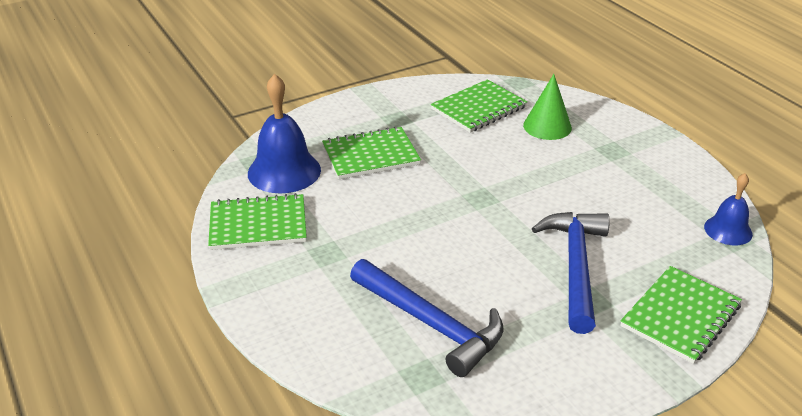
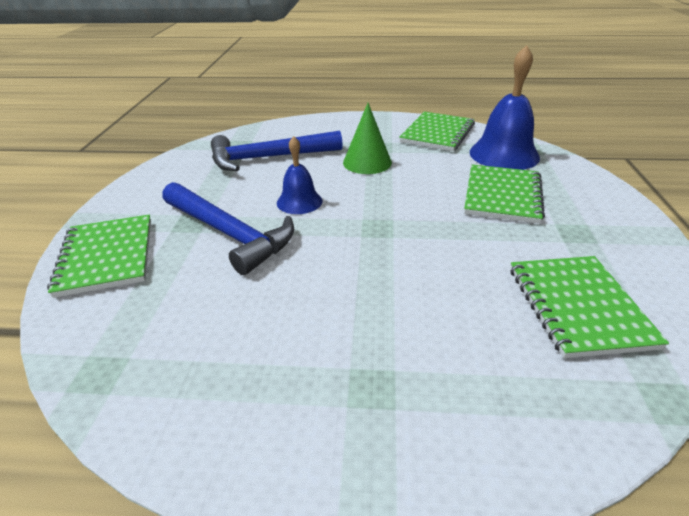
camera: 125 degrees right, 0 degrees up
(547, 126) = (487, 351): green cone -> green cone (367, 162)
(728, 230) = (110, 380): blue bell -> blue bell (299, 202)

